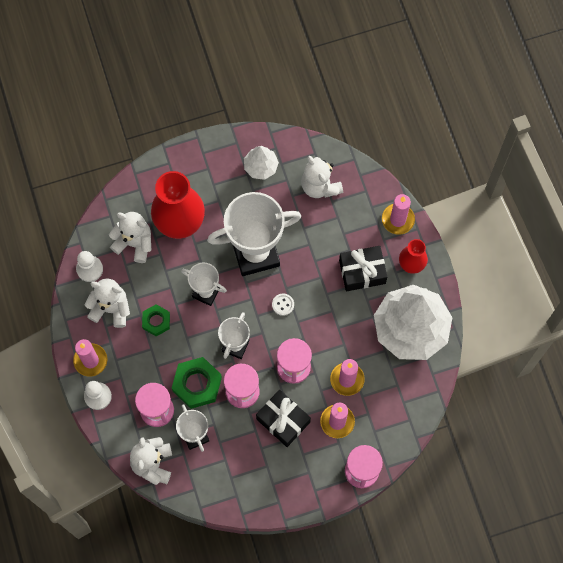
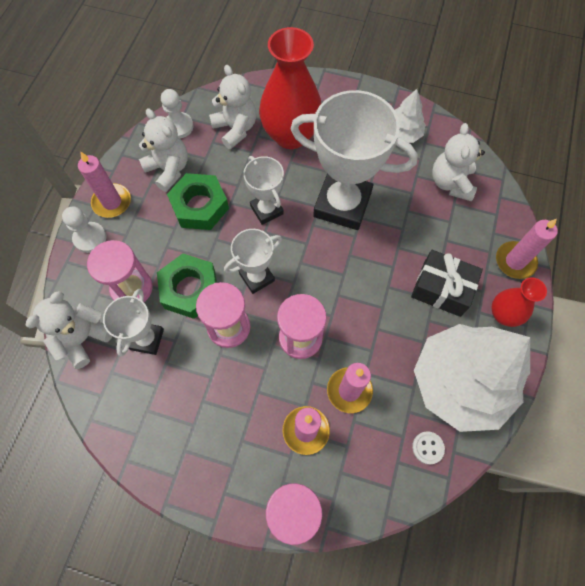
camera: 35 degrees right, 5 degrees down
(156, 321) = (199, 206): green nut -> green nut, size x1.63
(283, 304) = (334, 268): white button -> white button (428, 448)
(283, 420) = (248, 387): black gift -> none

